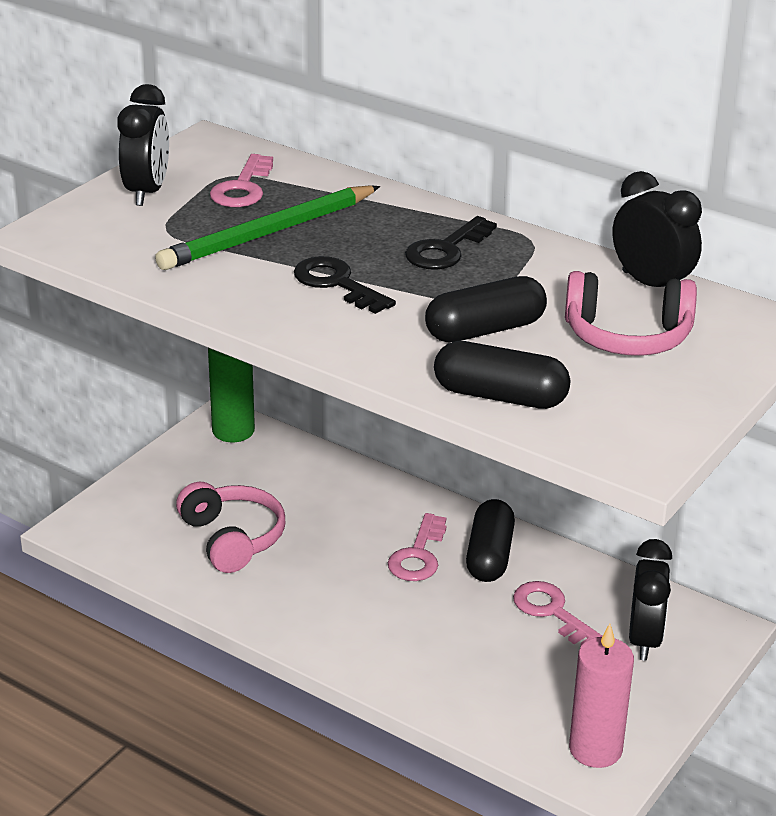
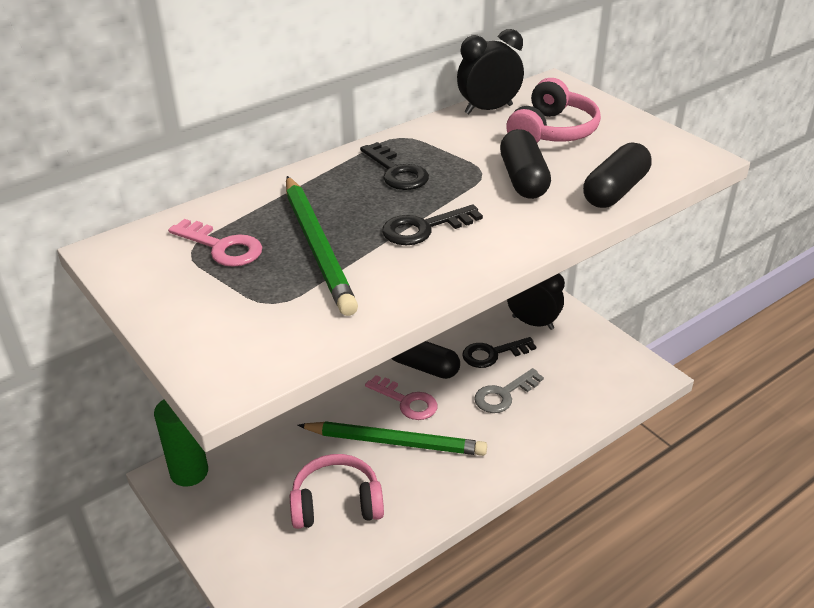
camera: 70 degrees left, 5 degrees up
(147, 192) = (187, 303): black clock -> none
(345, 561) = (395, 442): none -> green pencil
(477, 636) = (504, 394): none -> grey key
(552, 612) = (493, 354): pink key -> black key
(595, 749) = (625, 371): pink candle -> none

